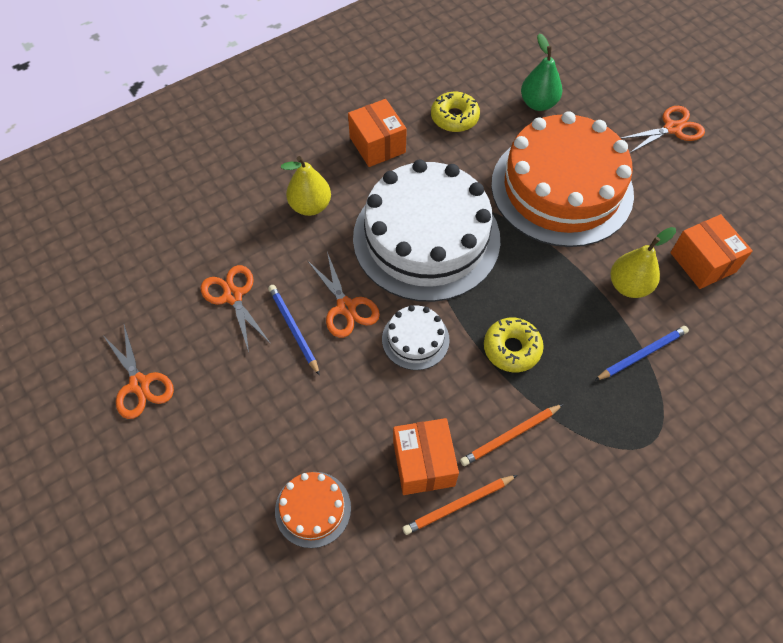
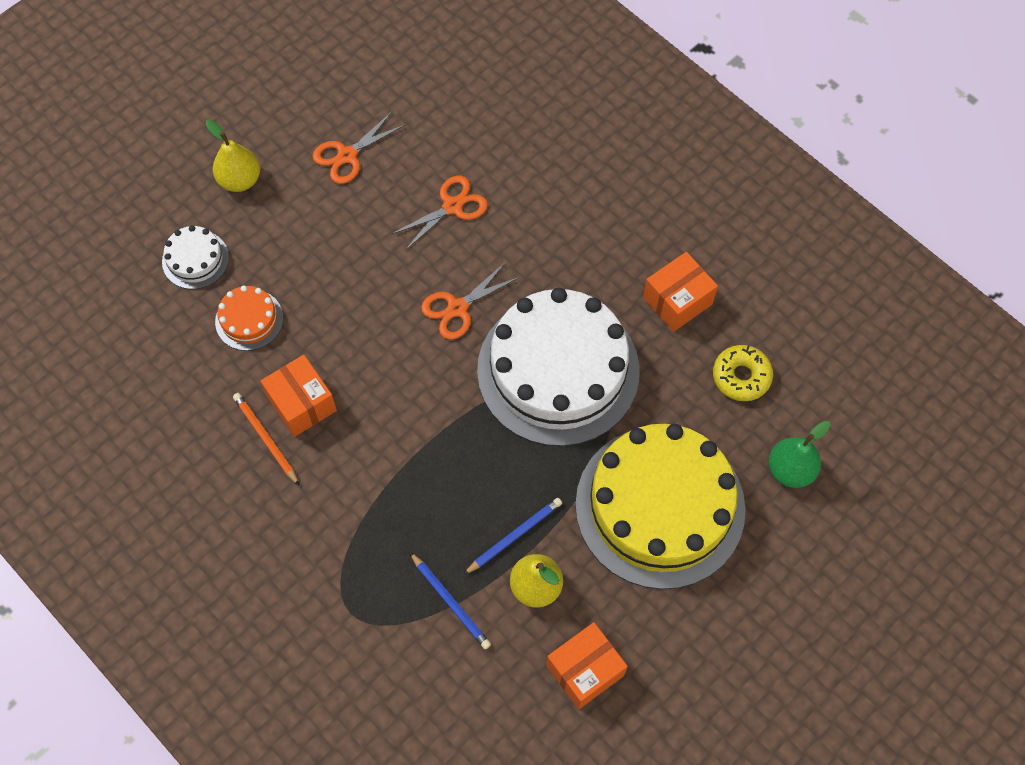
camera: 80 degrees right, 5 degrees up
(294, 329) = (424, 267): blue pencil -> blue pencil (514, 536)
(310, 206) = (576, 251): yellow pear -> yellow pear (240, 180)
(415, 339) = (432, 377): white cake -> white cake (195, 259)
(423, 463) = (302, 403): orange box -> orange box turned 75 degrees clockwise
(510, 435) = (340, 477): orange pencil -> none
(512, 349) = (436, 470): yellow donut -> none
(561, 188) = (660, 506): orange cake -> yellow cake
(672, 128) = (791, 637): orange scissors -> none

